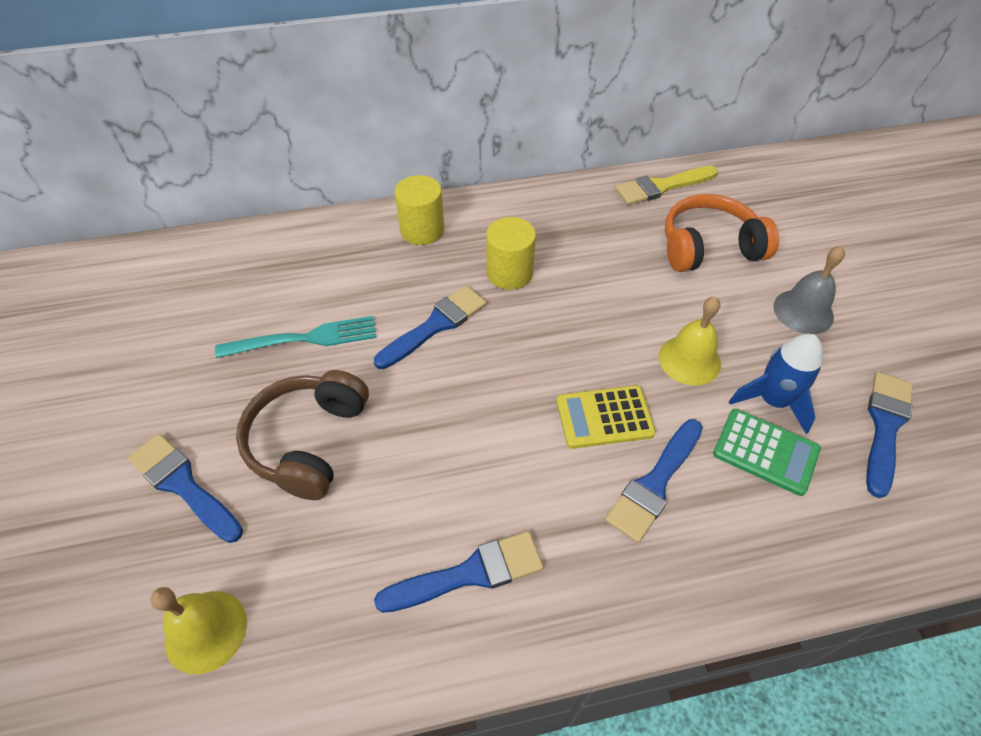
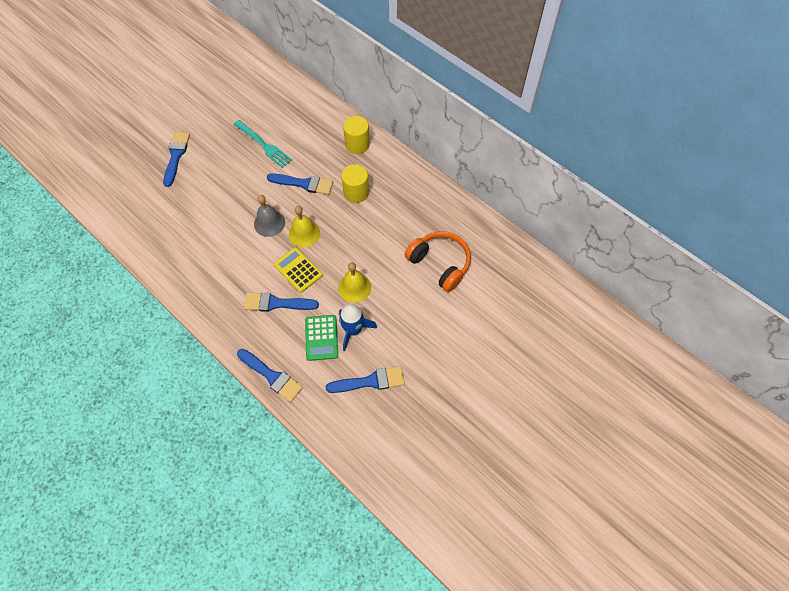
camera: 55 degrees right, 10 degrees up
(205, 631) = (131, 201): yellow bell -> yellow bell (304, 233)
(308, 441) = (218, 179): brown headphones -> none
(469, 573) = (197, 262): blue brush -> blue brush (272, 376)
(661, 187) = (472, 223): yellow brush -> none
(803, 311) = (424, 322): grey bell -> grey bell (269, 223)

